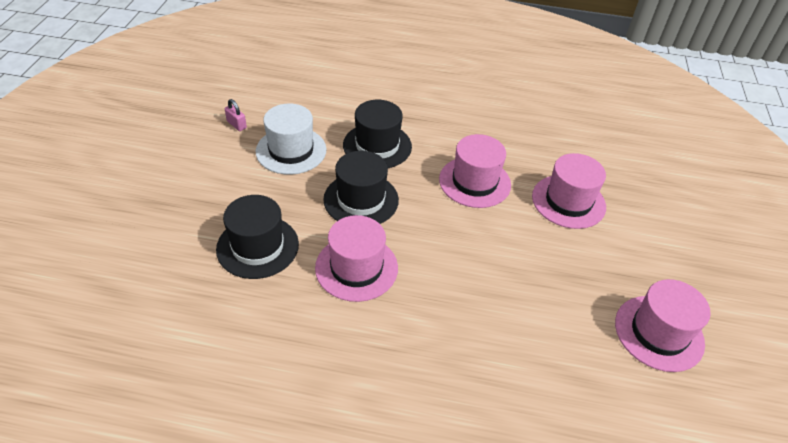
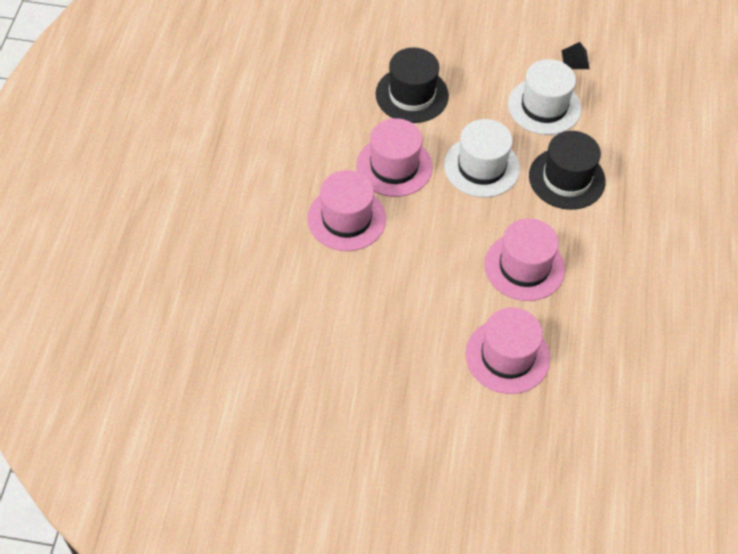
camera: 90 degrees right, 10 degrees up
(236, 124) = (575, 59): pink padlock -> black pyramid
(361, 199) = (481, 167): black hat -> white hat
(659, 333) = (333, 408): pink hat -> pink hat (346, 218)

